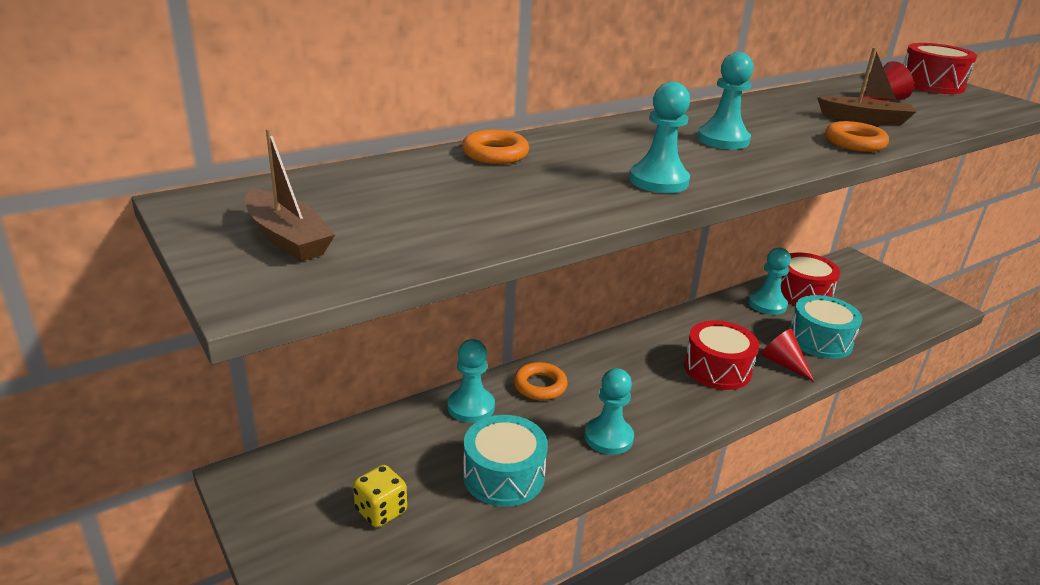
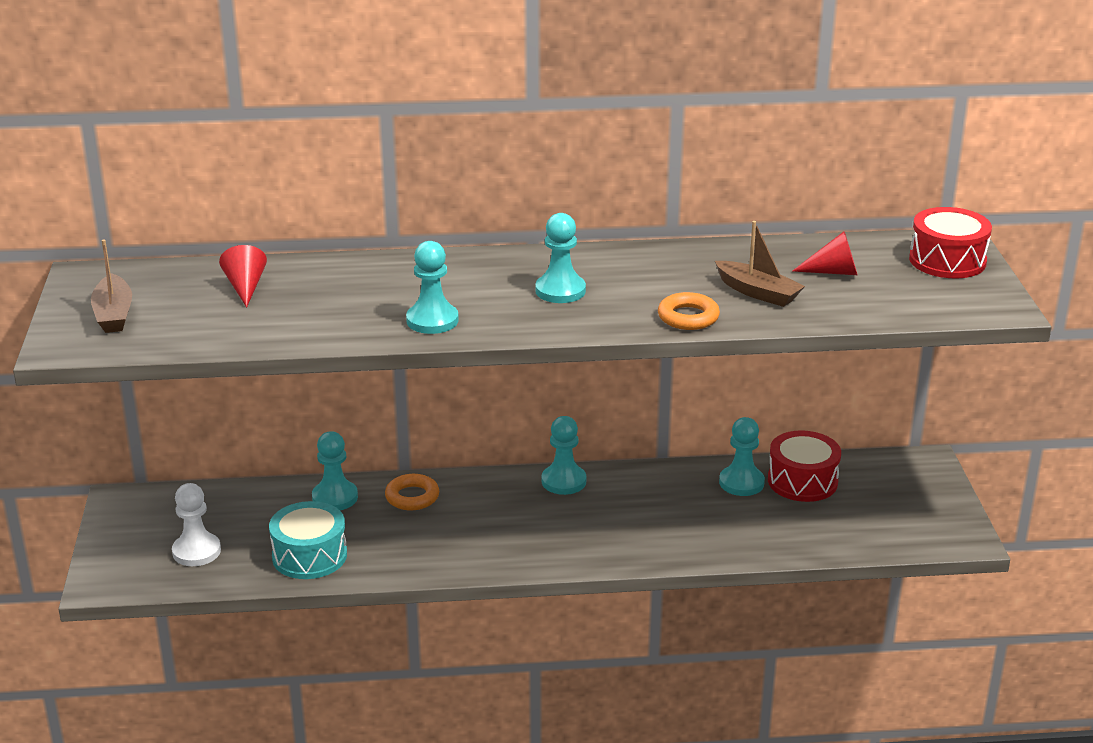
camera: 30 degrees right, 0 degrees up
(381, 511) = (196, 551): yellow dice -> white pawn
(495, 154) = (337, 270): orange ring -> none
(608, 437) = (426, 554): turquoise pawn -> turquoise pawn (563, 481)
(717, 369) = (600, 528): red drum -> none
(783, 363) = (677, 542): red cone -> red cone (245, 287)
(820, 340) = (751, 532): turquoise drum -> none

